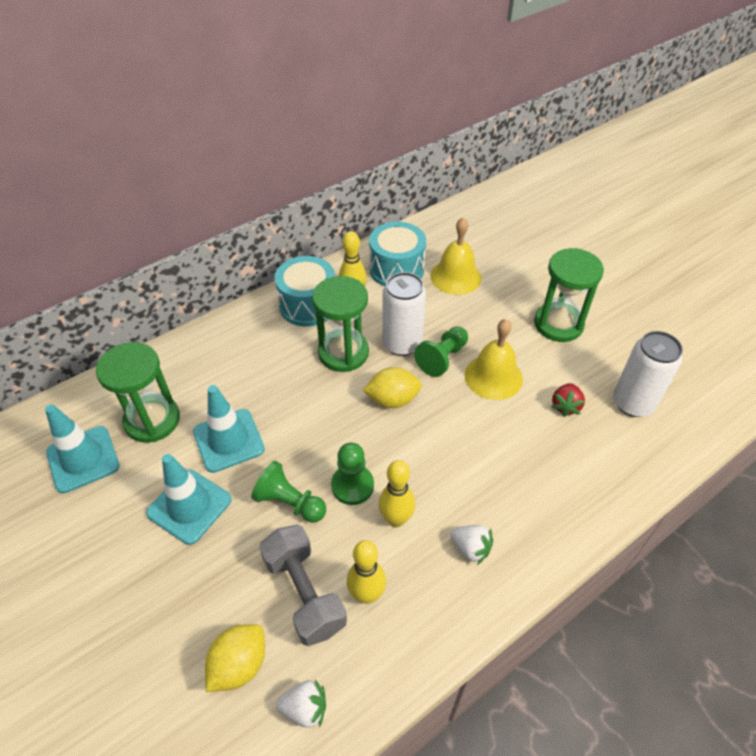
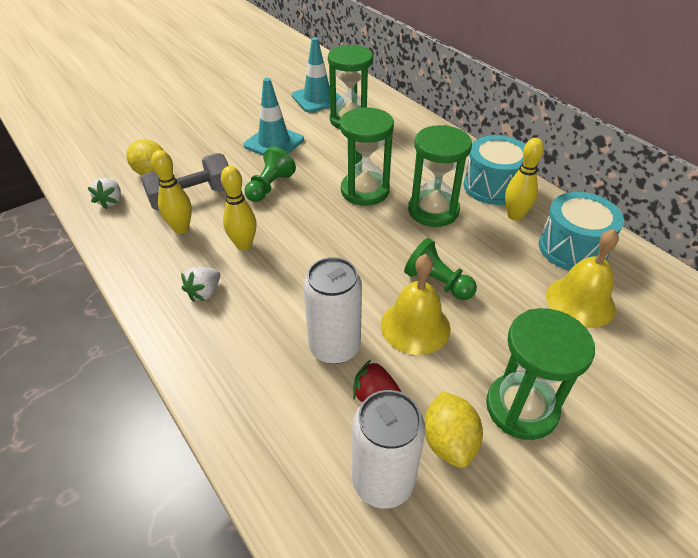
camera: 90 degrees right, 5 degrees down
(228, 440) = (330, 154): turquoise traffic cone -> none
(306, 407) = (365, 191): none -> green hourglass
(352, 485) = (281, 219): green pawn -> none
(392, 399) = (376, 244): yellow lemon -> yellow lemon (449, 441)
(402, 344) = (453, 251): white can -> white can (334, 347)

